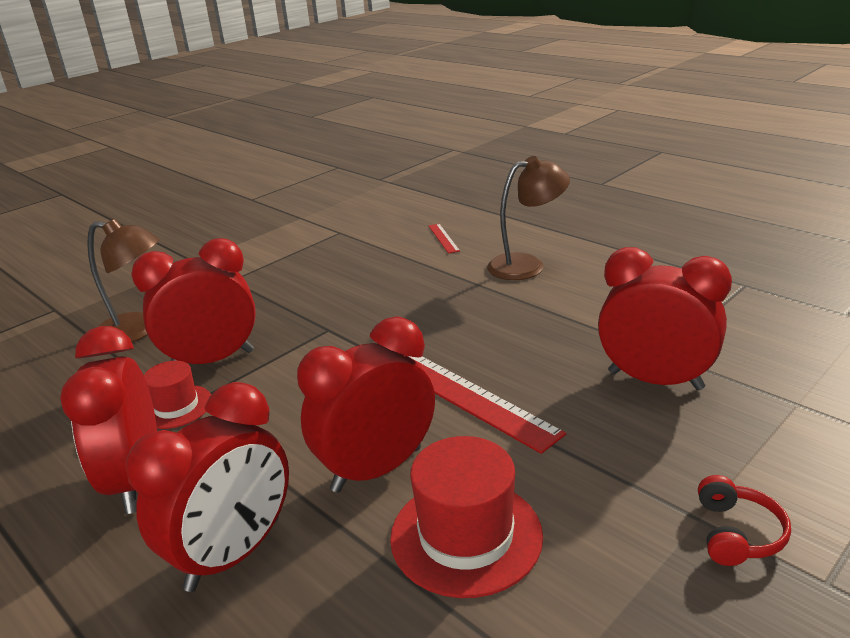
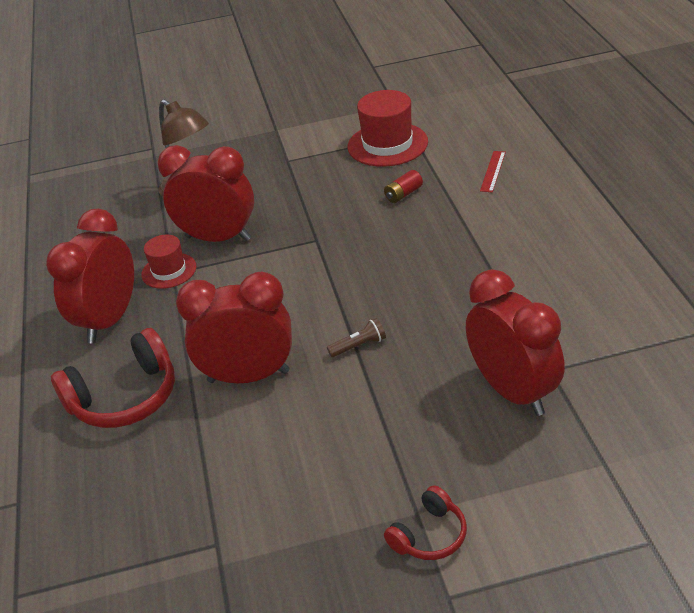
camera: 35 degrees right, 10 degrees up
(234, 554) = (125, 397): red clock -> red headphones
(379, 273) = (403, 194): none -> red battery
(466, 536) = (259, 450): red hat -> red hat (387, 144)
(469, 398) = (359, 346): red ruler -> brown flashlight
(526, 265) = (534, 230): brown lamp -> none

